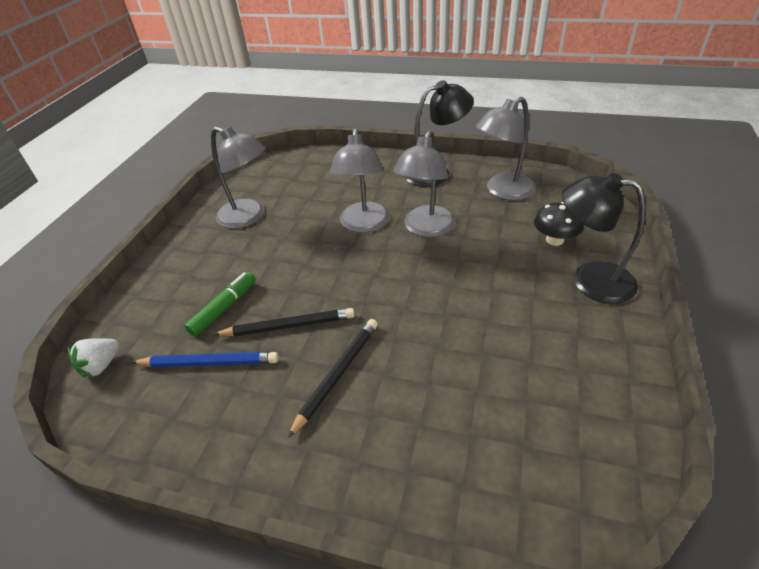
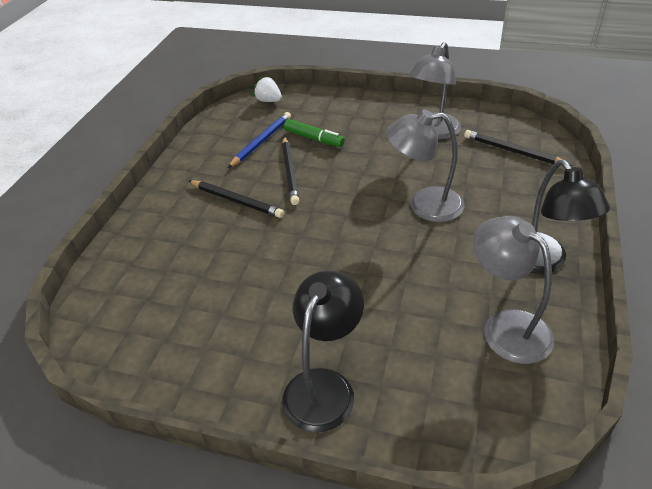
camera: 90 degrees right, 0 degrees up
(209, 363) = (261, 141): blue pencil -> blue pencil turned 150 degrees counterclockwise
(296, 175) = (513, 151): none -> black pencil
(426, 229) = (419, 250): grey lamp -> none
(554, 240) = (399, 365): black mushroom -> none

